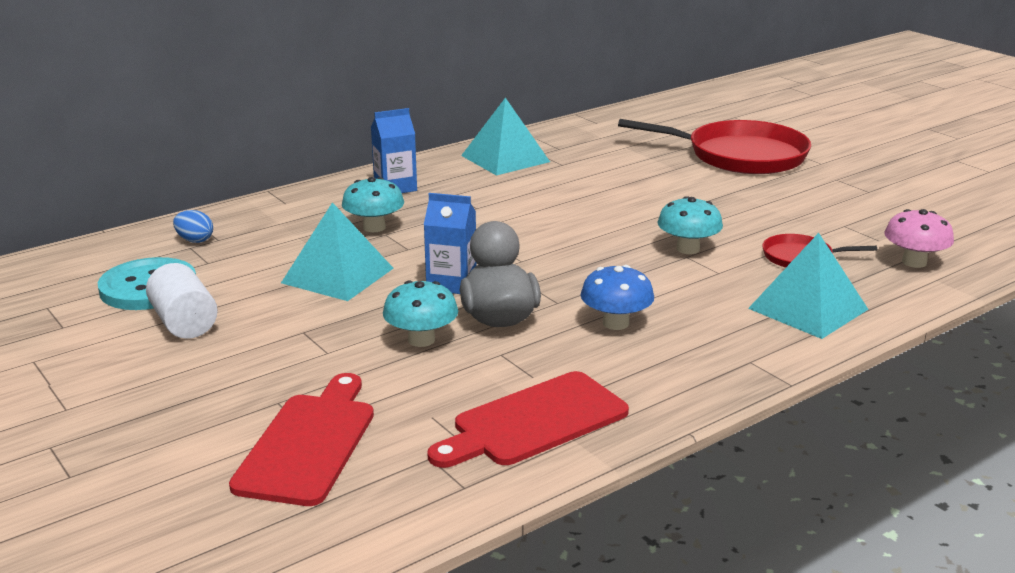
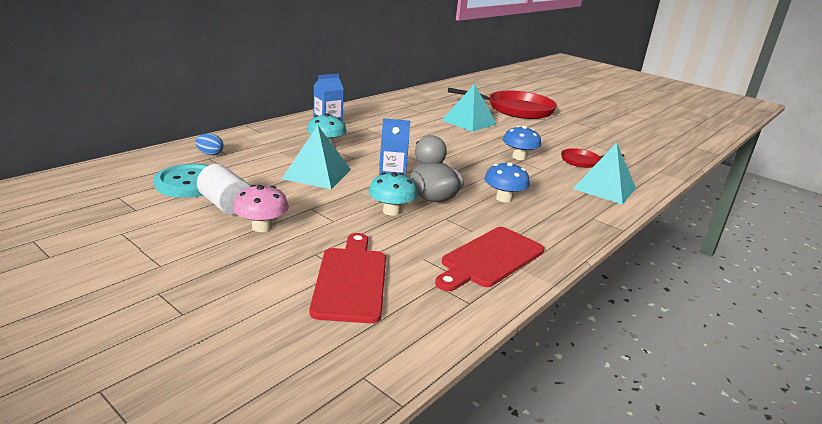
camera: 15 degrees left, 0 degrees up
(505, 158) = (386, 109): turquoise pyramid -> turquoise pyramid (469, 122)
(688, 249) = (519, 157): turquoise mushroom -> blue mushroom
(914, 262) = (642, 163): pink mushroom -> pink mushroom (261, 227)

